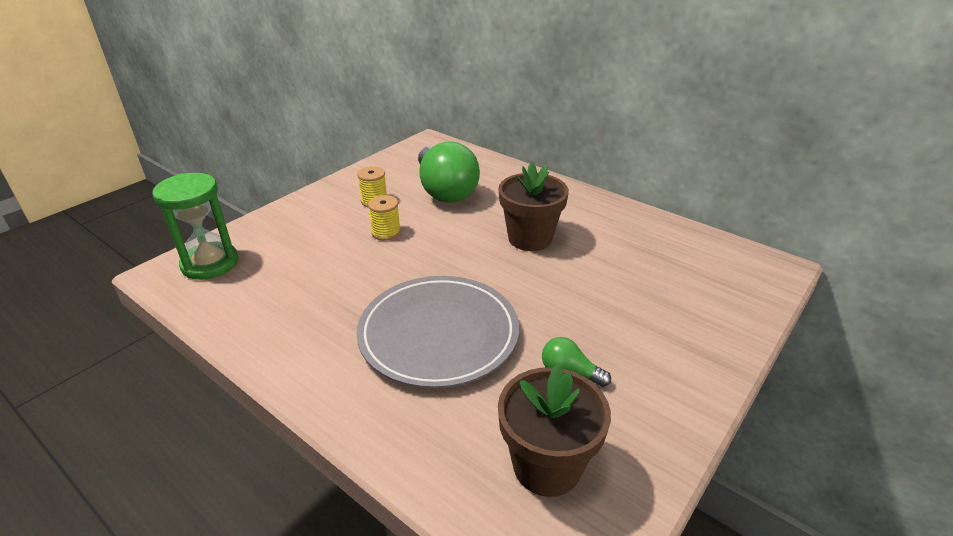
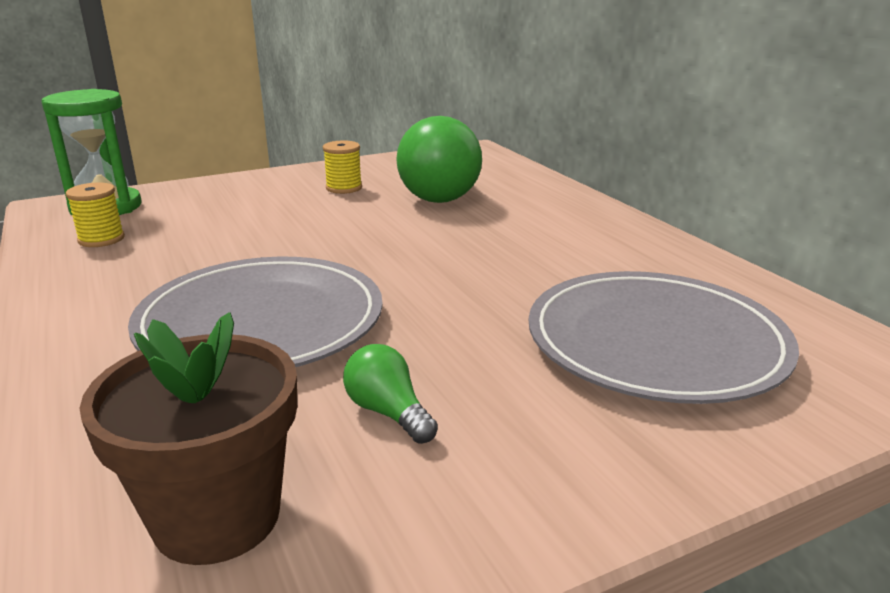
camera: 25 degrees right, 10 degrees down
(386, 232) = (322, 216): yellow spool -> yellow spool (101, 239)
(530, 238) = (502, 255): brown flower pot -> none
(658, 282) = (655, 342): none -> grey plate

